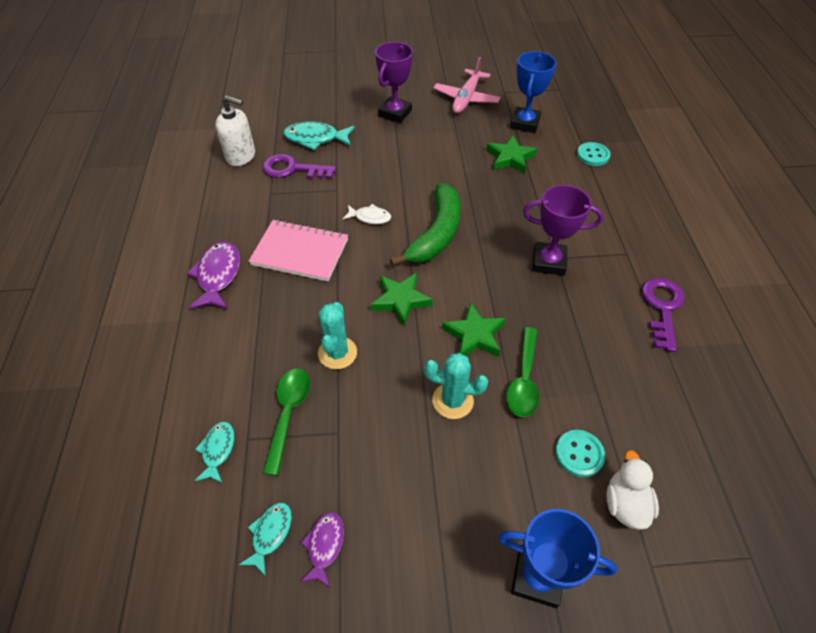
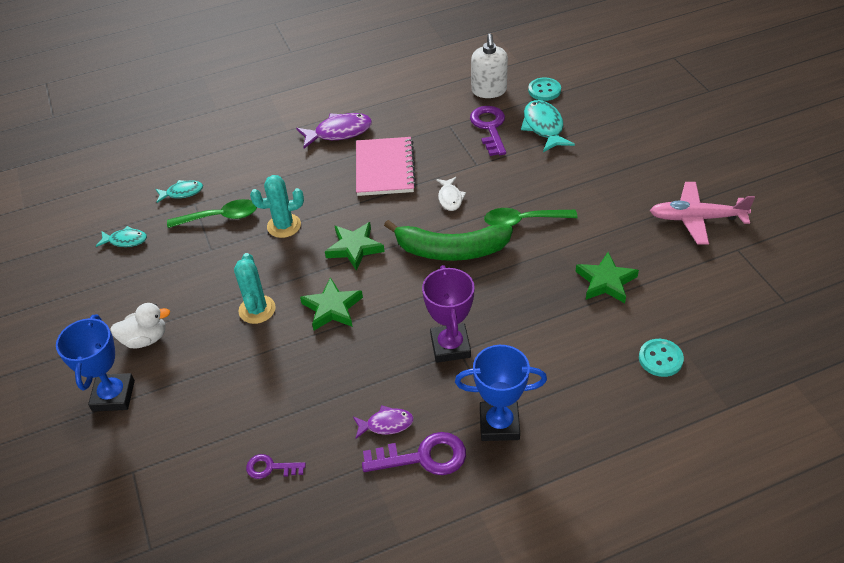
camera: 75 degrees right, 5 degrees down
(324, 545) = (121, 270): purple fish -> purple fish (386, 424)
(395, 113) = (625, 169): purple trophy -> none
(523, 380) = (292, 354): green spoon -> green spoon (523, 221)
(525, 123) = (683, 281): blue trophy -> blue trophy (499, 424)
(579, 454) = (225, 407): turquoise button -> turquoise button (544, 90)
(625, 503) = (184, 447): white duck -> white duck (145, 339)
(661, 424) = (271, 467): none -> purple key

